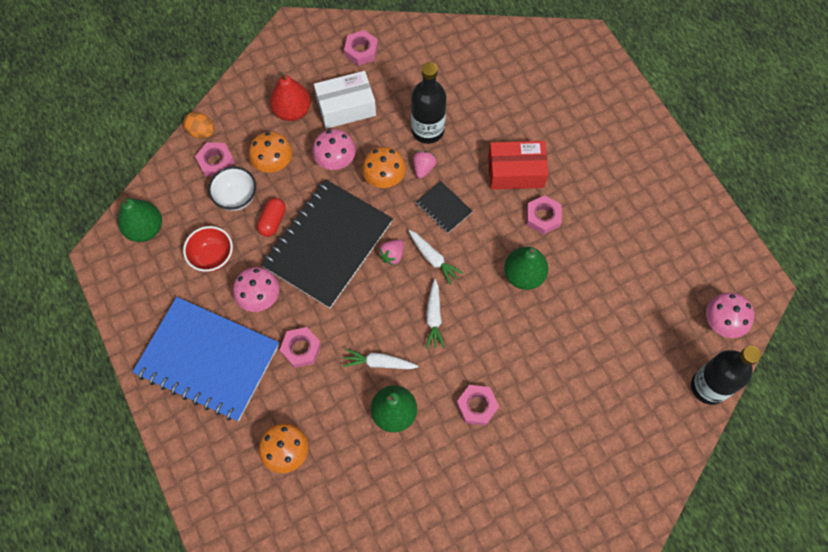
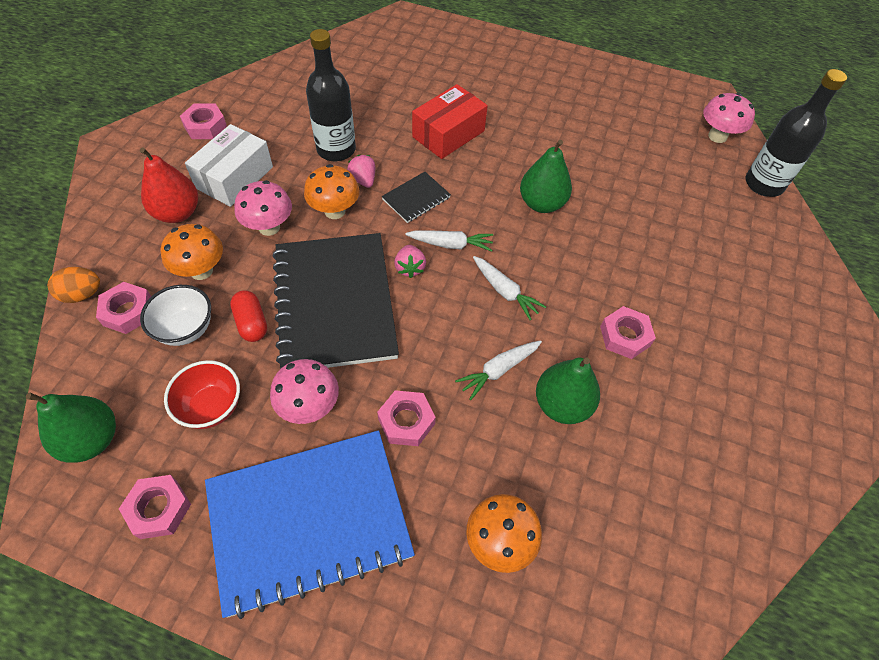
camera: 45 degrees left, 10 degrees down
(444, 208) = (416, 198): black notebook -> black notebook turned 45 degrees counterclockwise
(543, 217) = (507, 152): pink nut -> pink nut (159, 509)

